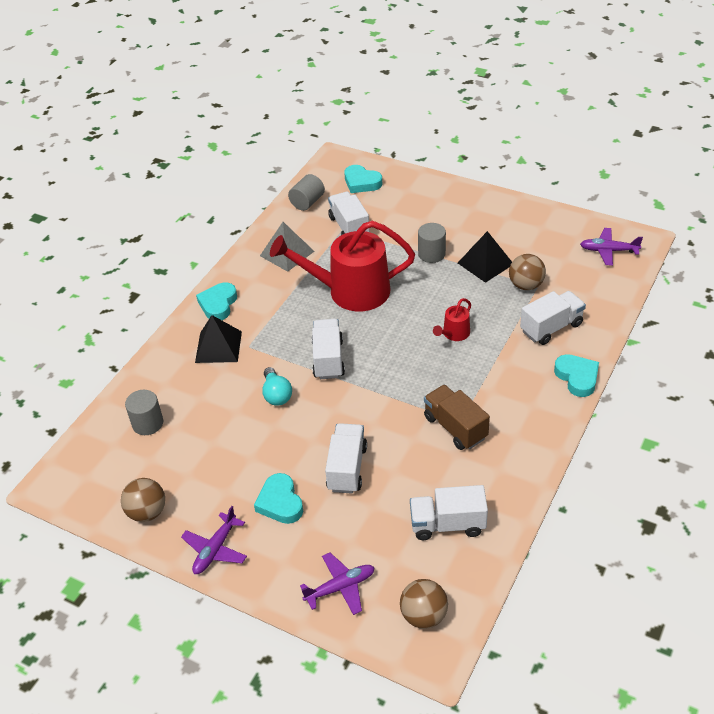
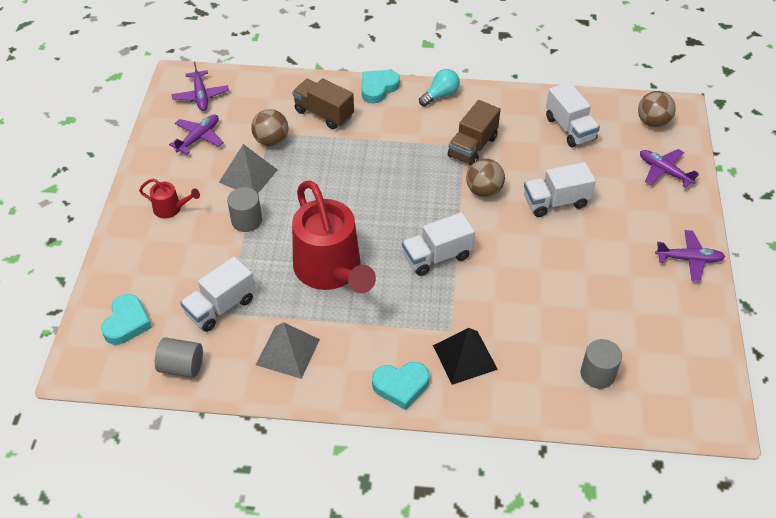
camera: 115 degrees left, 5 degrees up
(147, 512) = (690, 325): brown ball -> brown ball (484, 191)
(276, 394) = (502, 281): turquoise light bulb -> turquoise light bulb (440, 95)
(280, 502) = (617, 234): turquoise heart -> none
(454, 334) = (360, 174): red watering can -> red watering can (171, 208)
(485, 263) = (248, 176): black pyramid -> grey pyramid
(548, 242) = (199, 138): none -> purple plane
(551, 327) = (324, 114): white truck -> brown truck

